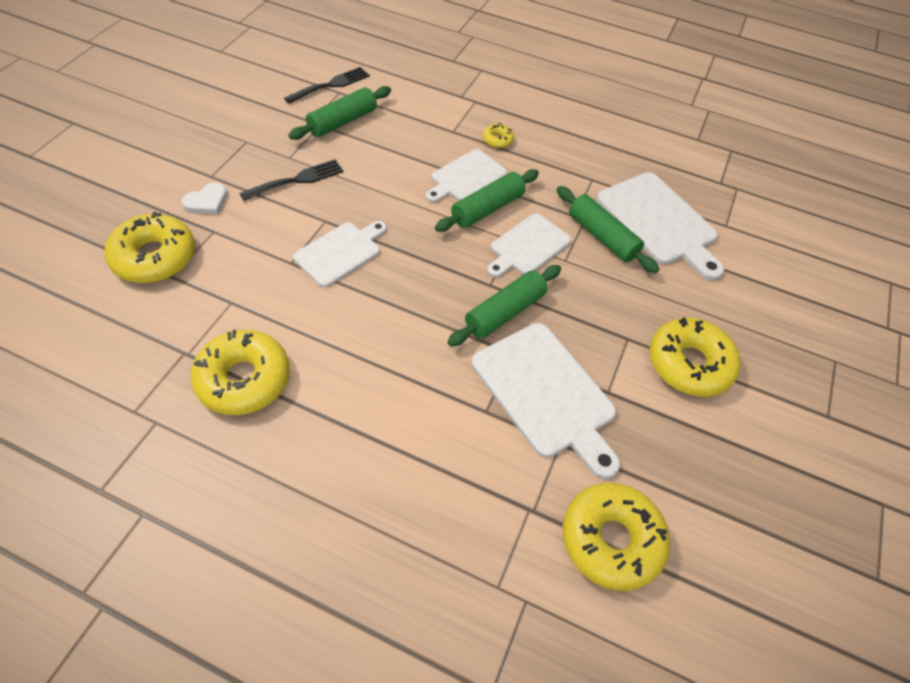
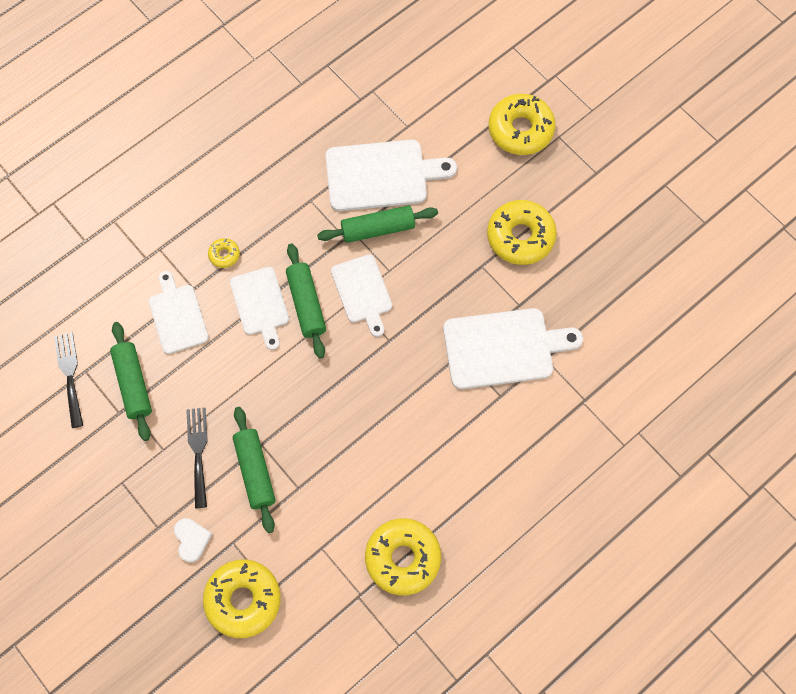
camera: 60 degrees left, 15 degrees up
(340, 252) = (304, 444): white cutting board -> white cutting board (177, 316)
(505, 312) = (421, 342): green rolling pin -> green rolling pin (255, 471)
(611, 540) = (622, 362): yellow donut -> yellow donut (520, 130)

